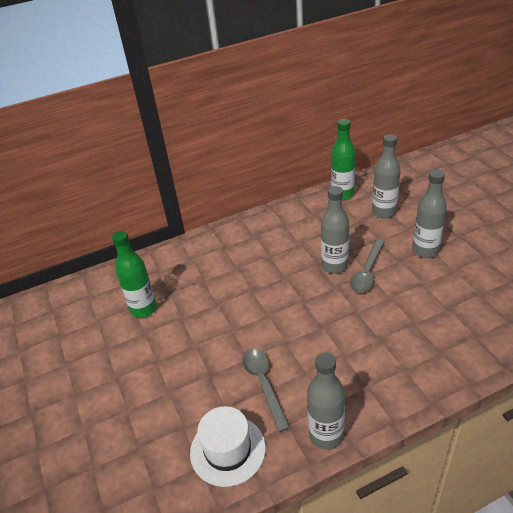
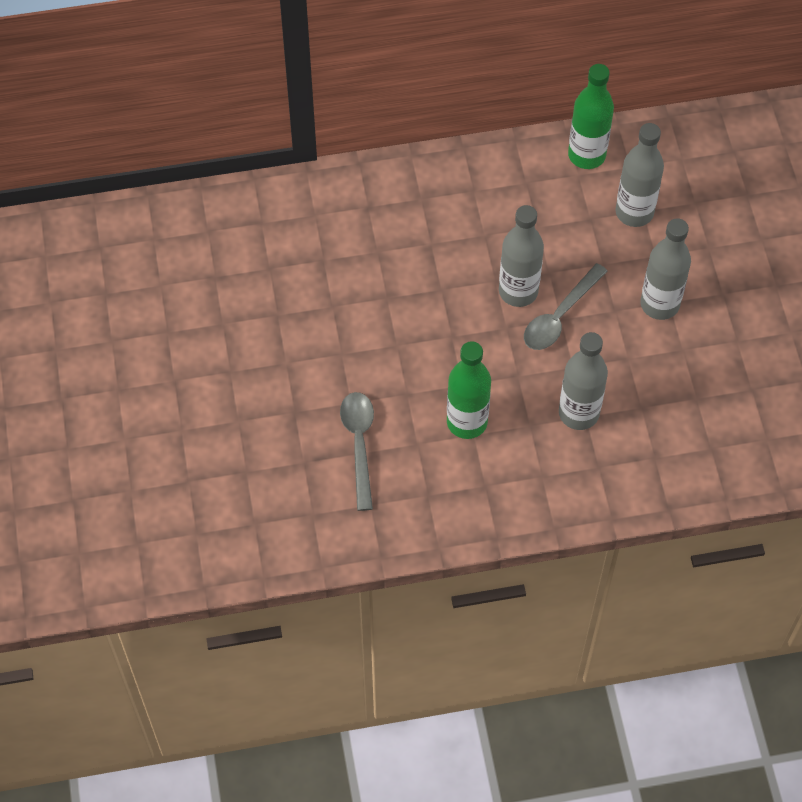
camera: 10 degrees right, 20 degrees up
(143, 309) = (228, 284): green bottle -> green bottle (467, 422)
(227, 450) = (292, 514): white hat -> none
(326, 435) = (412, 530): grey bottle -> grey bottle (578, 413)

